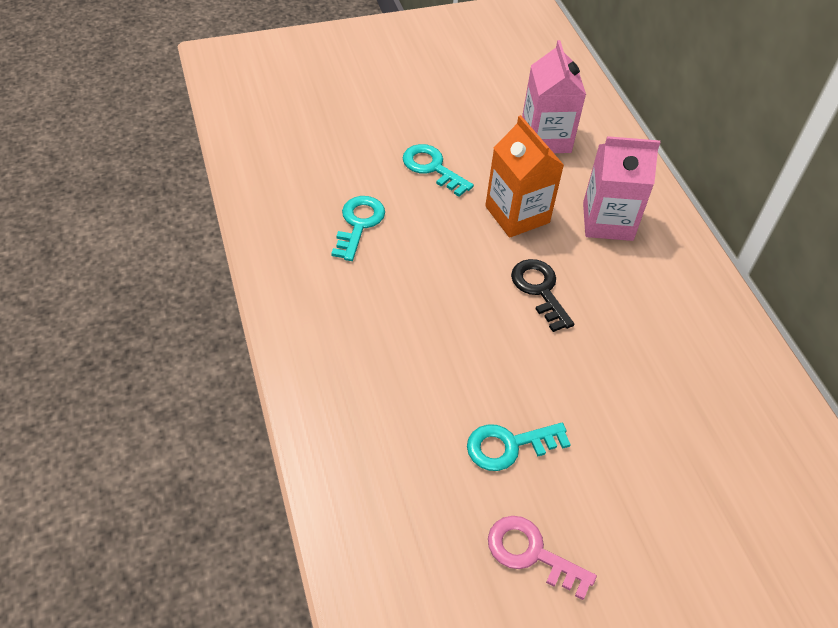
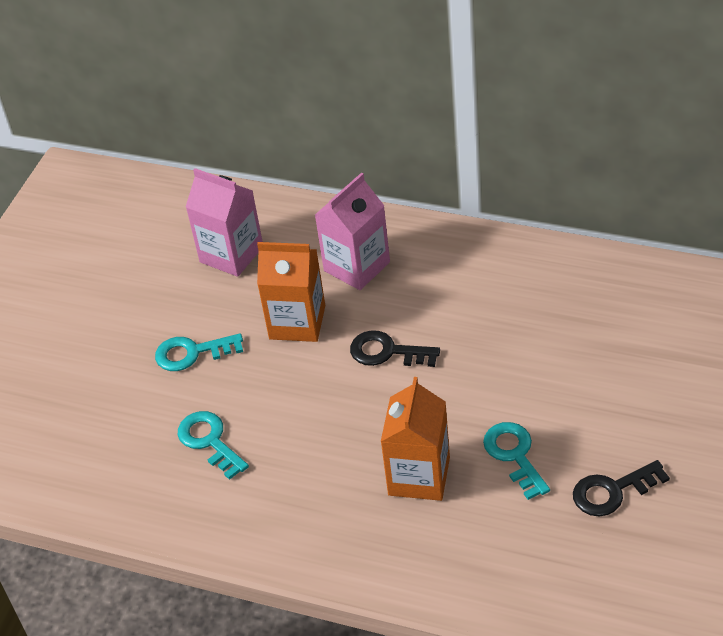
camera: 45 degrees left, 5 degrees down
(431, 384) = (419, 476): none -> orange carton
(509, 446) = (514, 455): turquoise key -> turquoise key turned 135 degrees clockwise
(531, 553) = (612, 491): pink key -> black key

